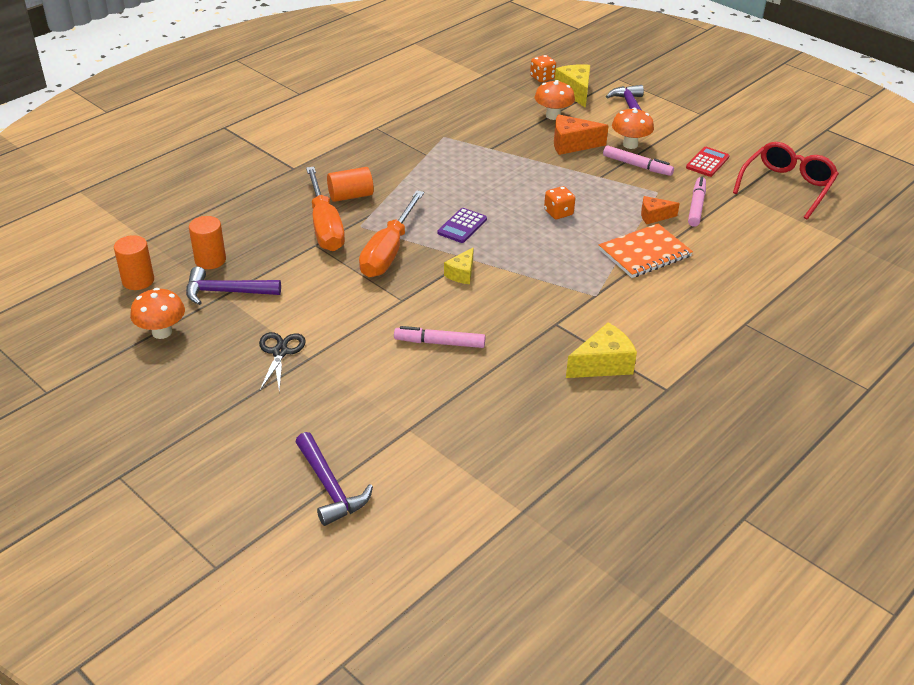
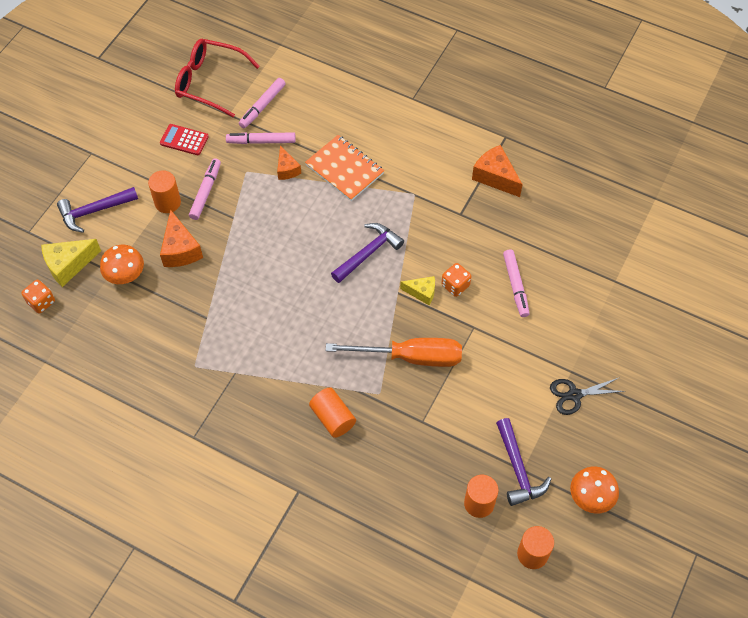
camera: 105 degrees left, 20 degrees up
(325, 226) = (390, 423): orange screwdriver -> none
(330, 487) = (690, 312): purple hammer -> purple hammer (368, 253)
(462, 226) = (351, 309): purple calculator -> none
(558, 213) = (305, 239): orange dice -> orange dice (455, 285)
(603, 364) = (495, 177): yellow cheese -> orange cheese
(630, 144) = (167, 202): orange mushroom -> orange cylinder
(747, 214) = (262, 106): none -> pink marker

